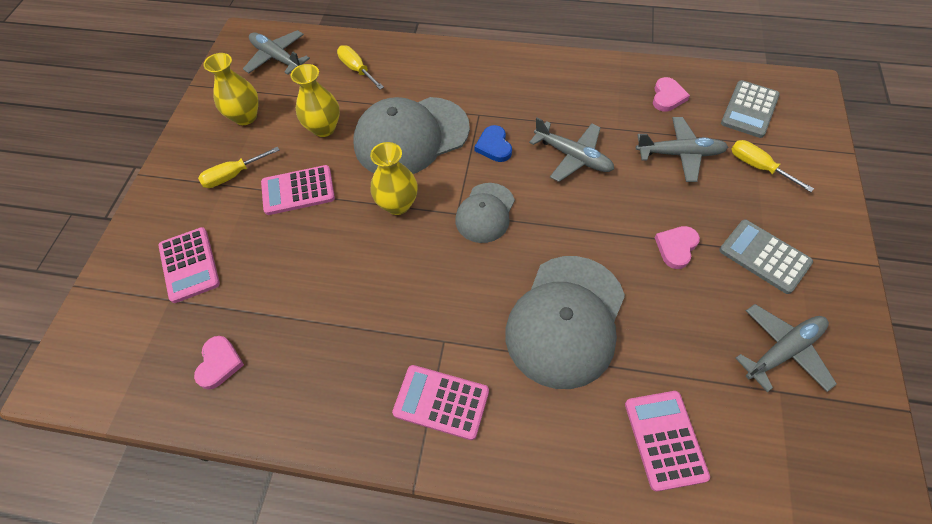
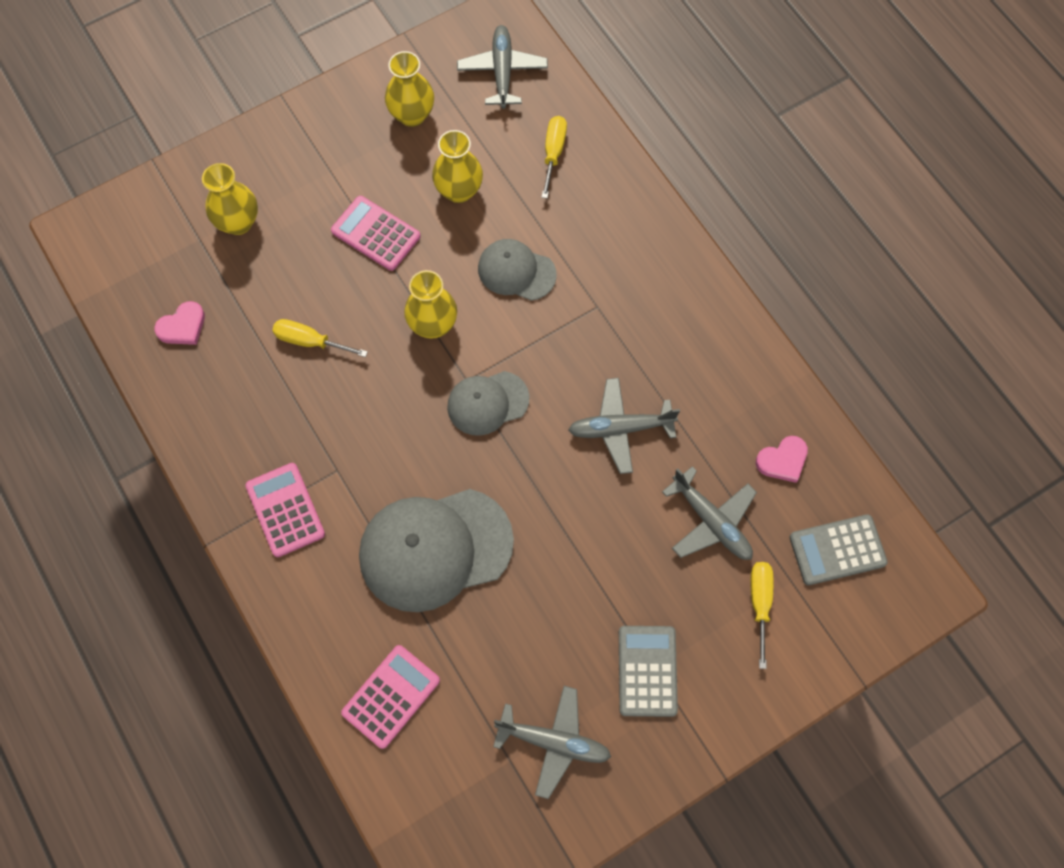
camera: 45 degrees right, 10 degrees up
(189, 265) = (238, 222): pink calculator -> yellow vase
(233, 175) = (345, 168): yellow screwdriver -> yellow screwdriver (310, 341)
(411, 136) = (516, 271): grey cap -> grey cap, size x0.56
(494, 146) = (570, 350): blue heart -> none
(573, 156) = (620, 428): grey plane -> grey plane turned 90 degrees clockwise
(676, 247) = (591, 589): pink heart -> none

